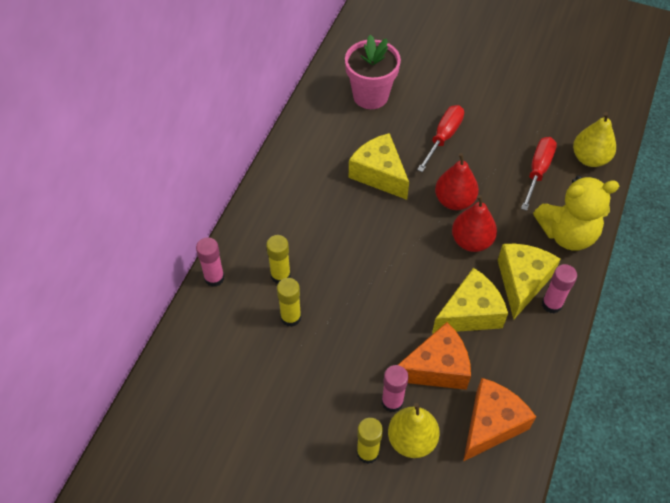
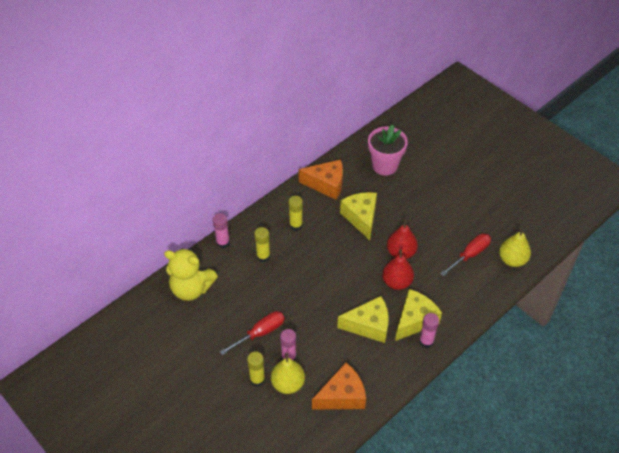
camera: 25 degrees right, 5 degrees down
(291, 317) = (255, 284): yellow glue stick -> yellow glue stick (296, 225)
(436, 367) = (328, 349): orange cheese -> orange cheese (326, 184)
(444, 137) = (418, 209): red screwdriver -> red screwdriver (260, 333)
(567, 234) = (465, 302): yellow teddy bear -> yellow teddy bear (191, 288)

